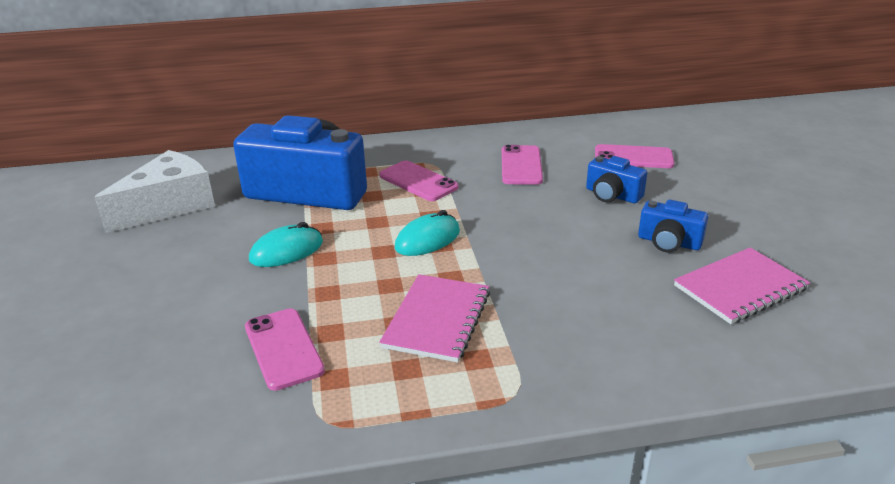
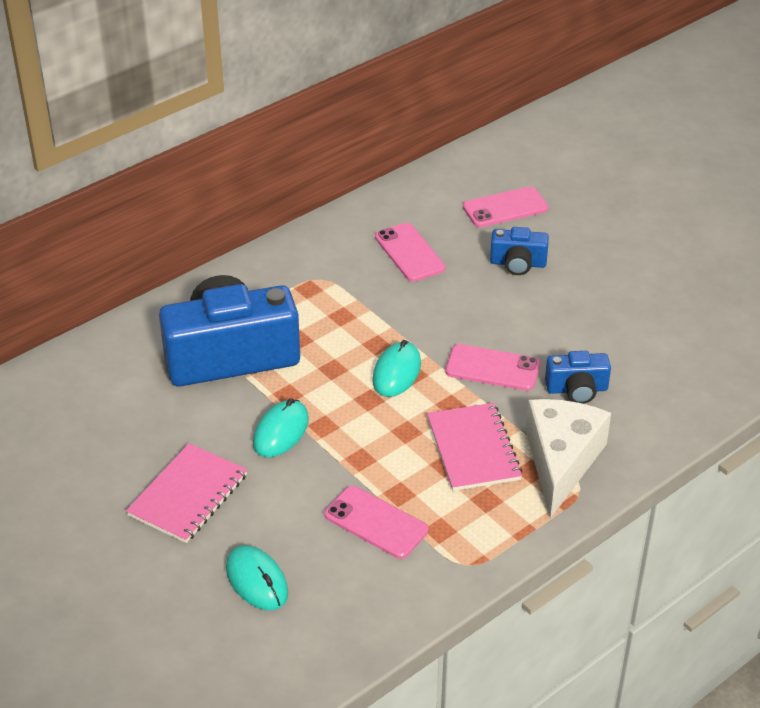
camera: 30 degrees left, 10 degrees up
(130, 356) = (257, 581): none -> turquoise mouse
(169, 206) = (104, 424): white cheese -> white cheese (561, 461)
(418, 181) = (327, 307): pink phone -> pink phone (492, 368)
(669, 242) = (598, 303): blue camera -> blue camera (577, 389)
(740, 288) = (677, 331): pink notebook -> pink notebook (188, 495)

